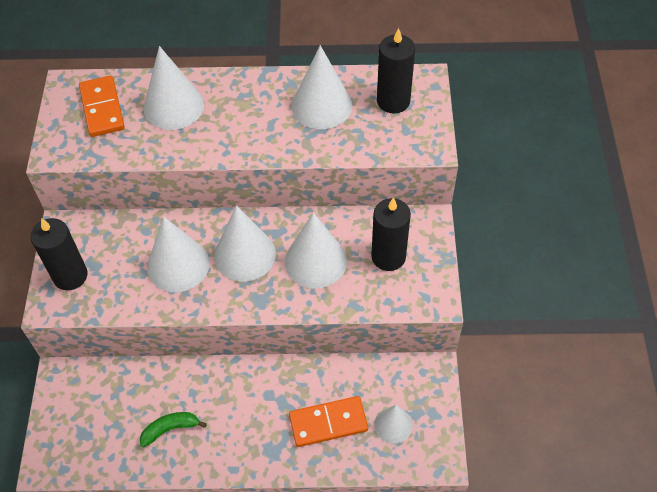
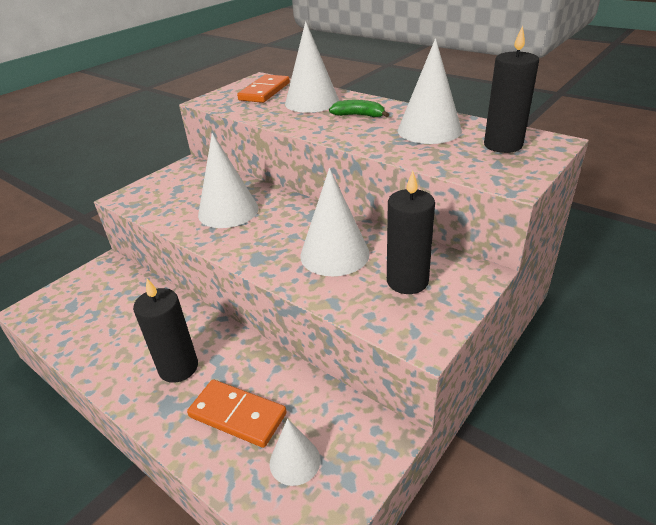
camera: 40 degrees right, 20 degrees down
(70, 276) = (157, 188): black candle -> black candle (178, 367)
(170, 429) = (121, 337): green banana -> green banana (359, 115)
(245, 254) = (283, 225): white cone -> none

